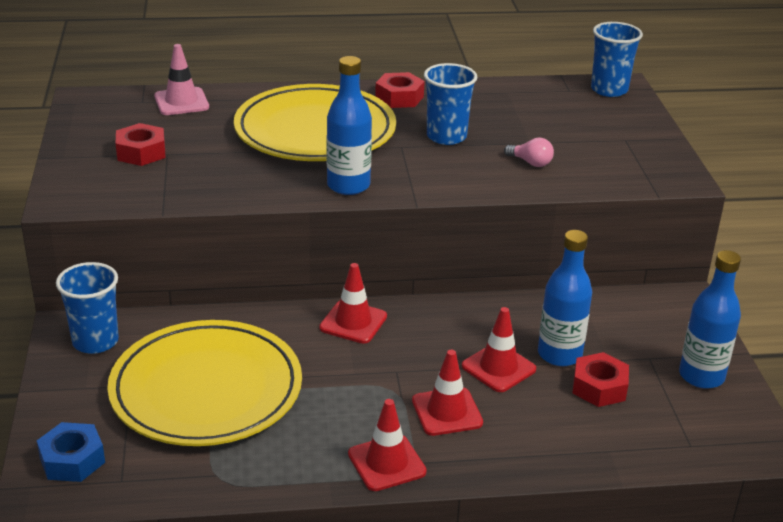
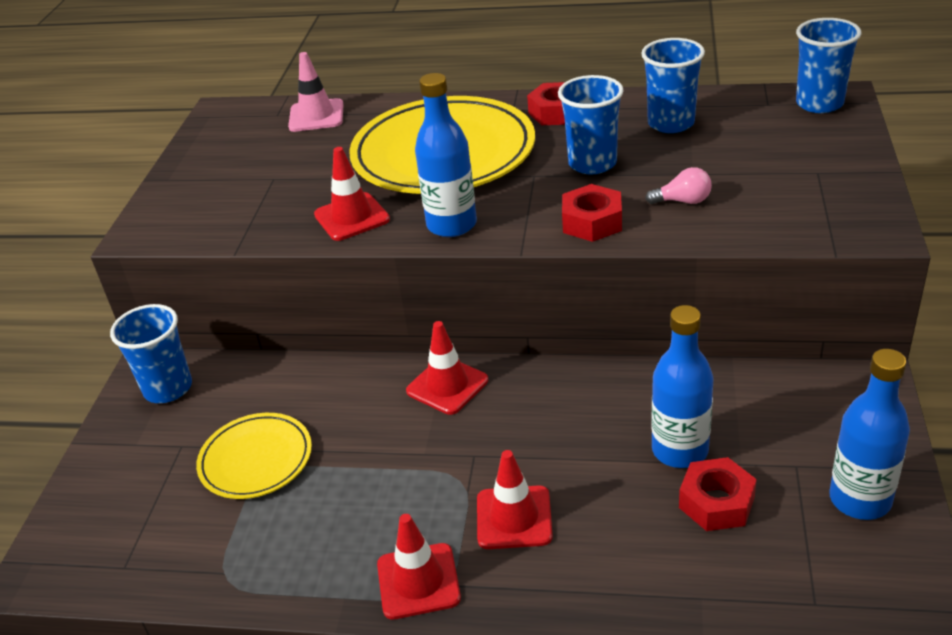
camera: 20 degrees right, 5 degrees up
(72, 460) = (86, 534): blue nut -> none
(141, 152) = (247, 176): red nut -> red nut (592, 222)
(206, 390) = (256, 460): yellow plate -> yellow plate, size x0.53
(498, 105) = (671, 123): none -> blue cup
(498, 368) = (597, 462): red traffic cone -> red traffic cone (352, 217)
(531, 163) = (683, 201): pink light bulb -> pink light bulb turned 45 degrees counterclockwise

